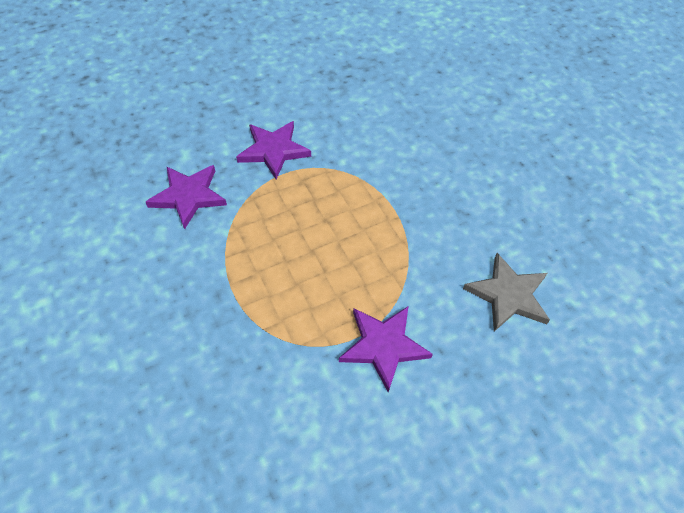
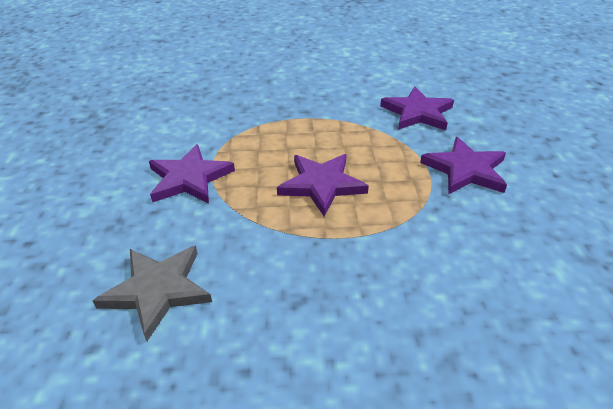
camera: 115 degrees right, 15 degrees down
(340, 237) = (321, 185): none -> purple star

